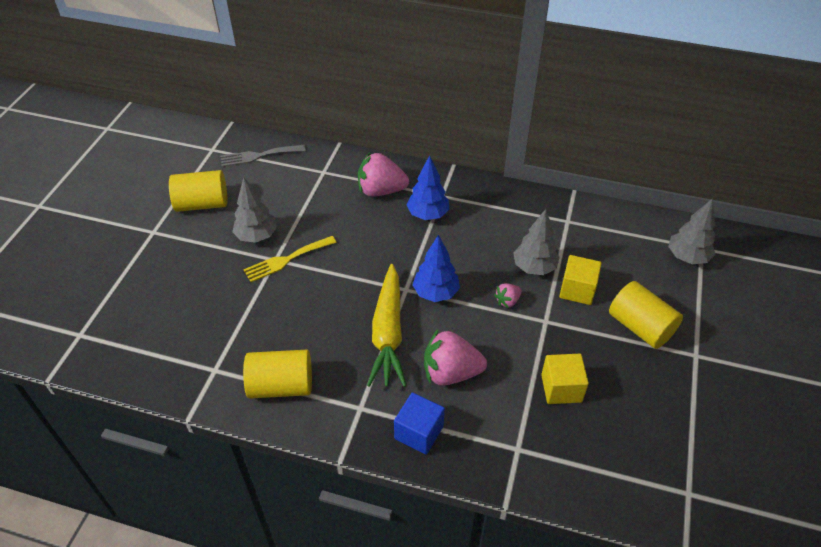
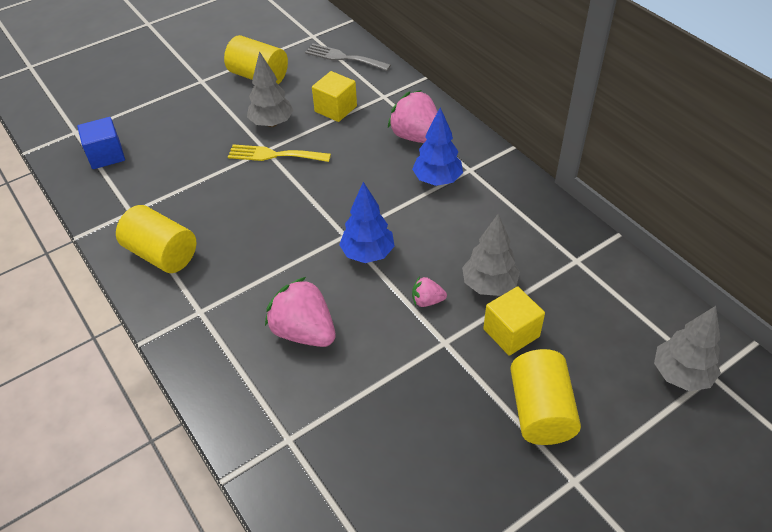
camera: 40 degrees right, 0 degrees up
(388, 333) = (289, 264): yellow carrot -> none
(419, 432) = (222, 364): blue cube -> blue cube (106, 155)
(561, 388) = (389, 414): yellow cube -> yellow cube (335, 109)

